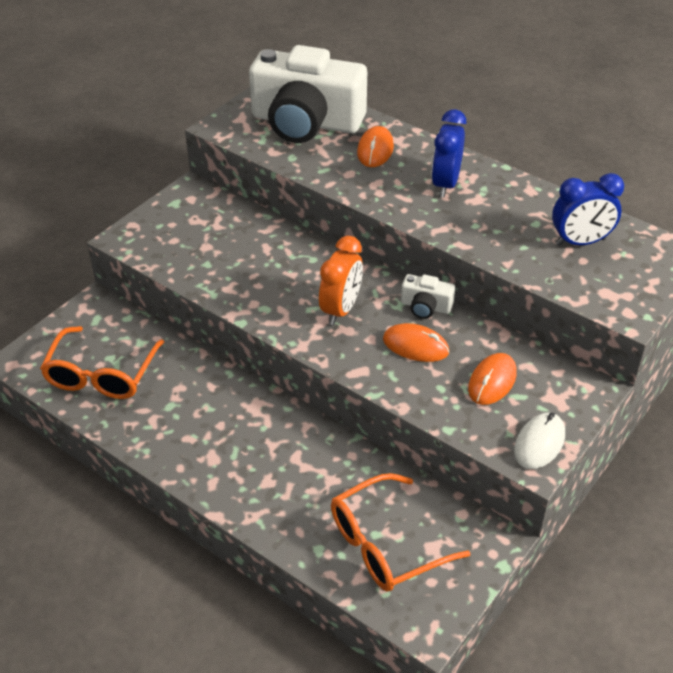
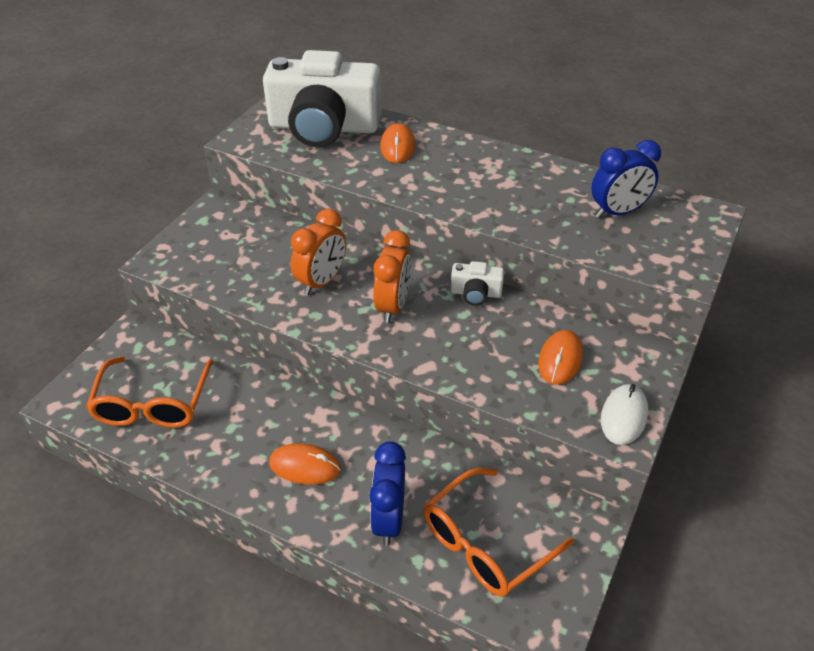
camera: 10 degrees left, 0 degrees up
(277, 277) = (321, 282): none -> orange clock
(415, 346) = (476, 333): orange mouse -> orange mouse (305, 466)
(445, 184) = (474, 171): blue clock -> blue clock (388, 519)

